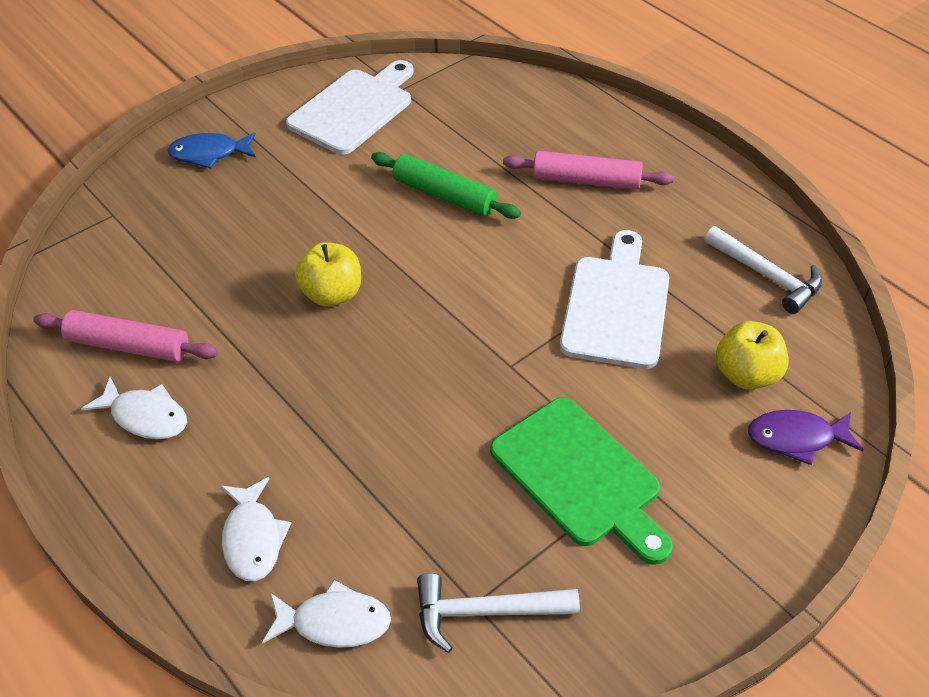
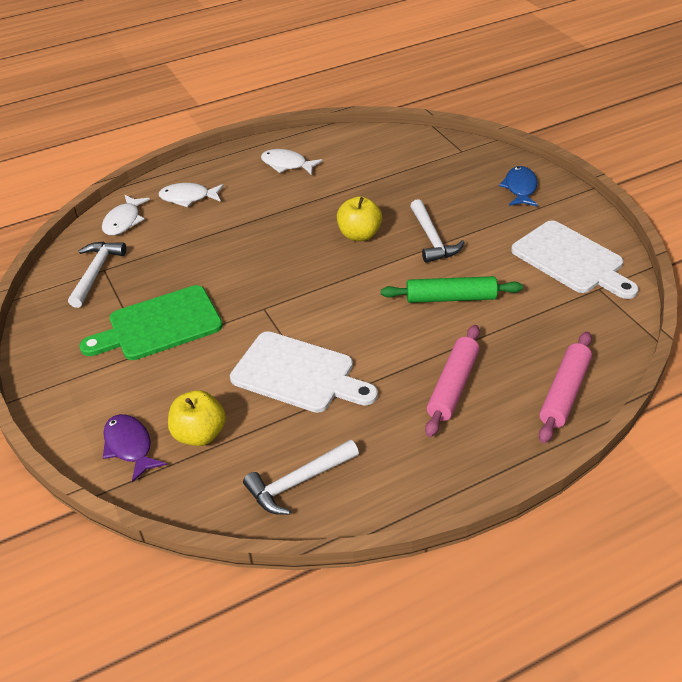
camera: 105 degrees right, 5 degrees down
(128, 346) = (343, 158): pink rolling pin -> pink rolling pin (564, 393)
(145, 416) = (287, 164): white fish -> white fish turned 75 degrees clockwise
(331, 222) = (432, 239): none -> white hammer
(444, 195) = (450, 298): green rolling pin -> green rolling pin turned 45 degrees clockwise
(796, 438) = (130, 446): purple fish -> purple fish turned 45 degrees counterclockwise

